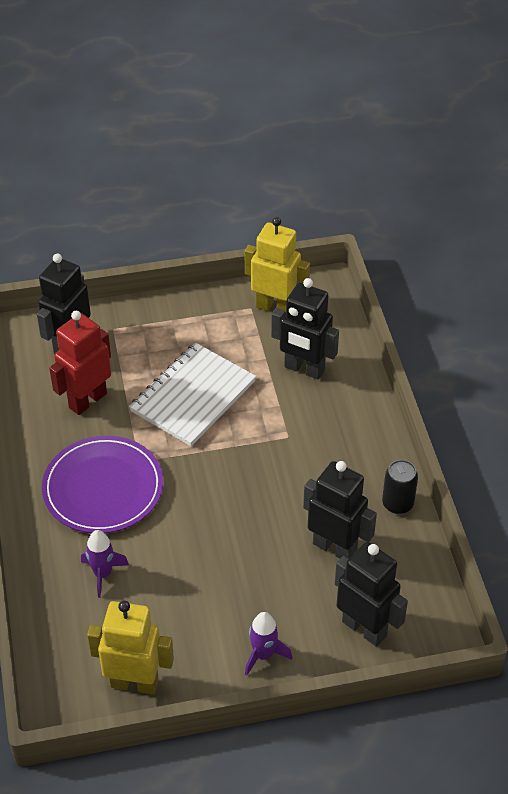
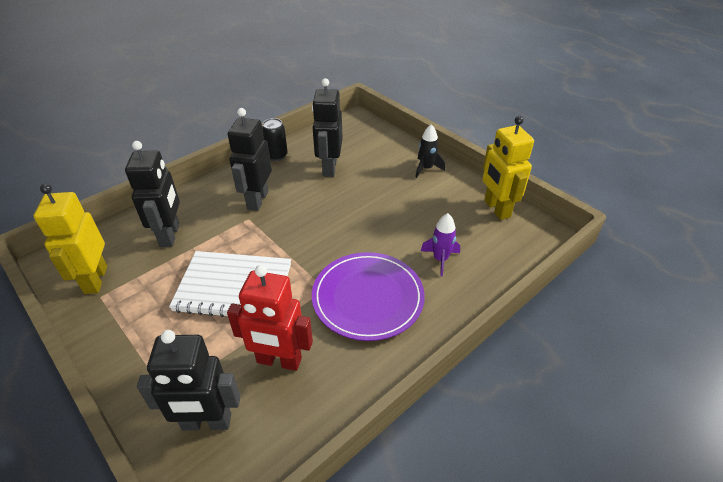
camera: 120 degrees left, 5 degrees down
(263, 655) = (426, 168): purple rocket -> black rocket
(364, 628) = (375, 142): black robot -> black robot (257, 200)

